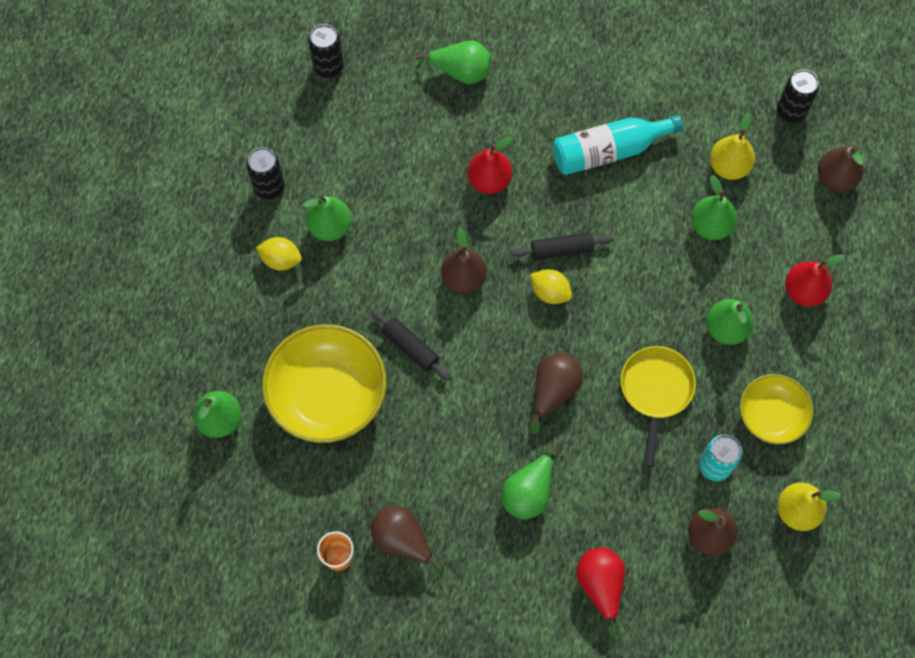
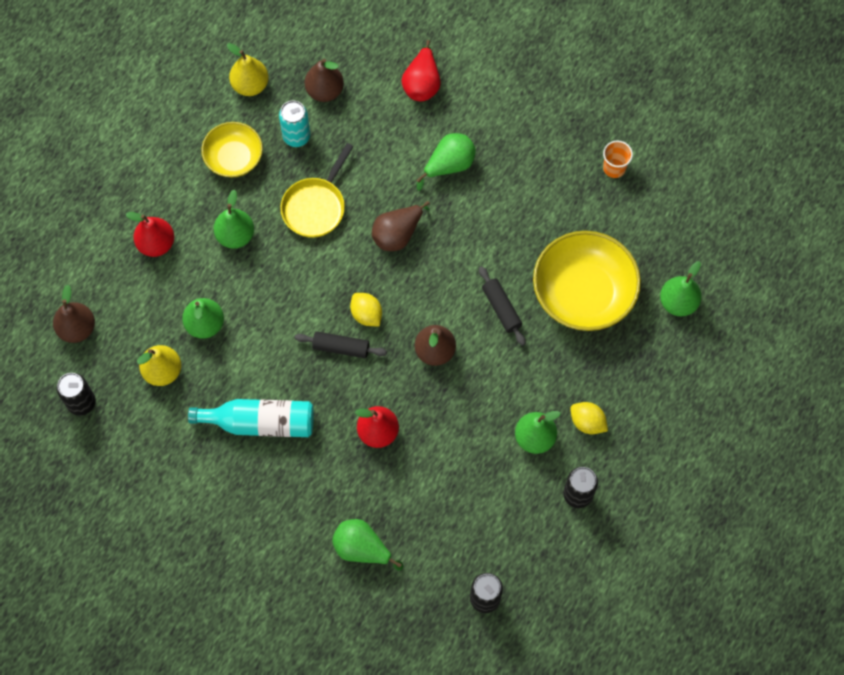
camera: 160 degrees left, 0 degrees up
(402, 540) = (560, 163): brown pear -> none

